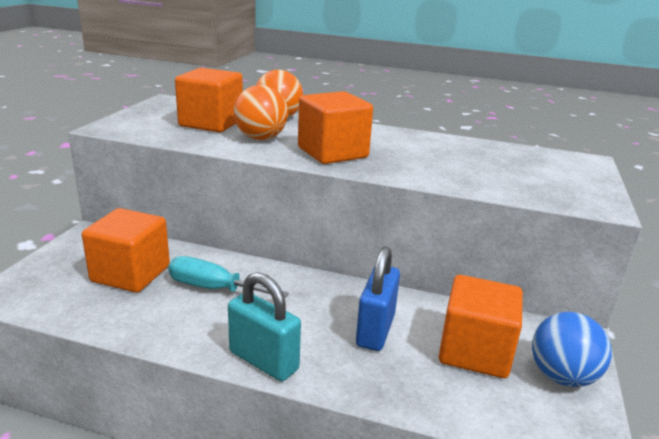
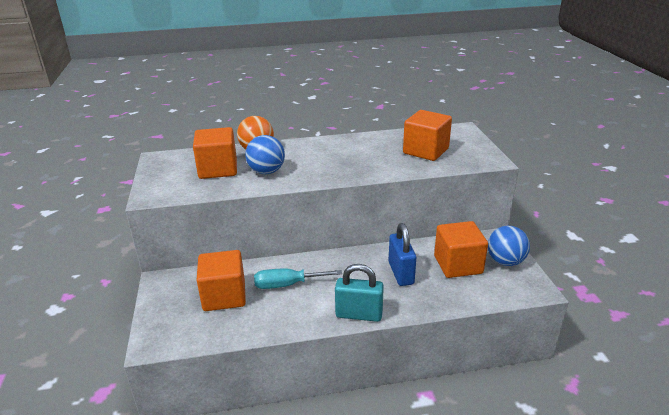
camera: 25 degrees left, 5 degrees up
(261, 138) = (266, 172): orange ball -> blue ball
(332, 153) = (323, 169): orange cube -> orange cube (425, 151)

